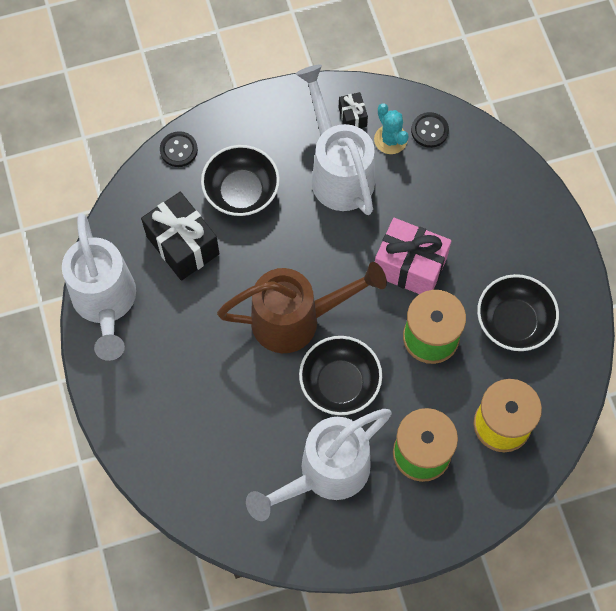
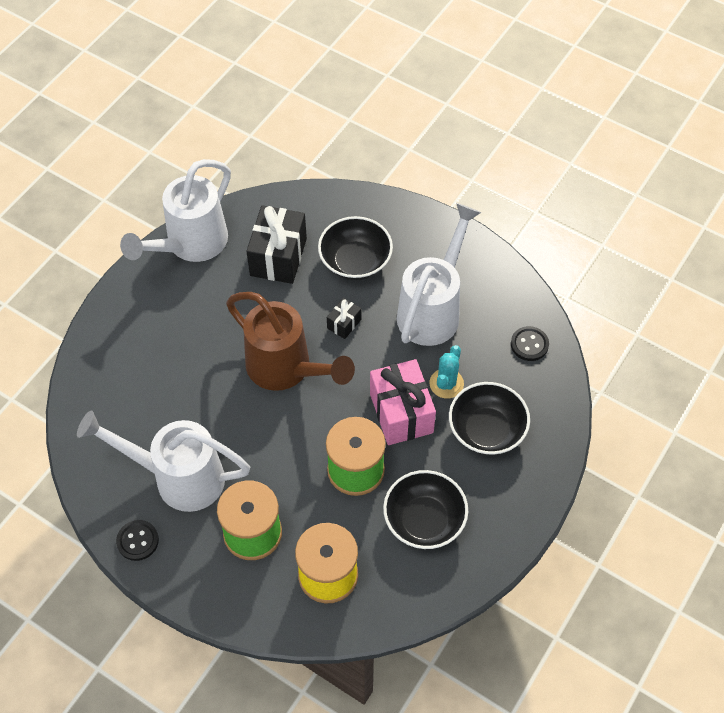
camera: 50 degrees right, 10 degrees down
(178, 150) = (350, 201): black button -> black button (137, 541)
(339, 383) = (260, 435): black bowl -> black bowl (486, 430)
(352, 117) = (487, 286): black gift -> black gift (344, 324)
(390, 139) = (494, 324): turquoise cactus -> turquoise cactus (446, 383)

